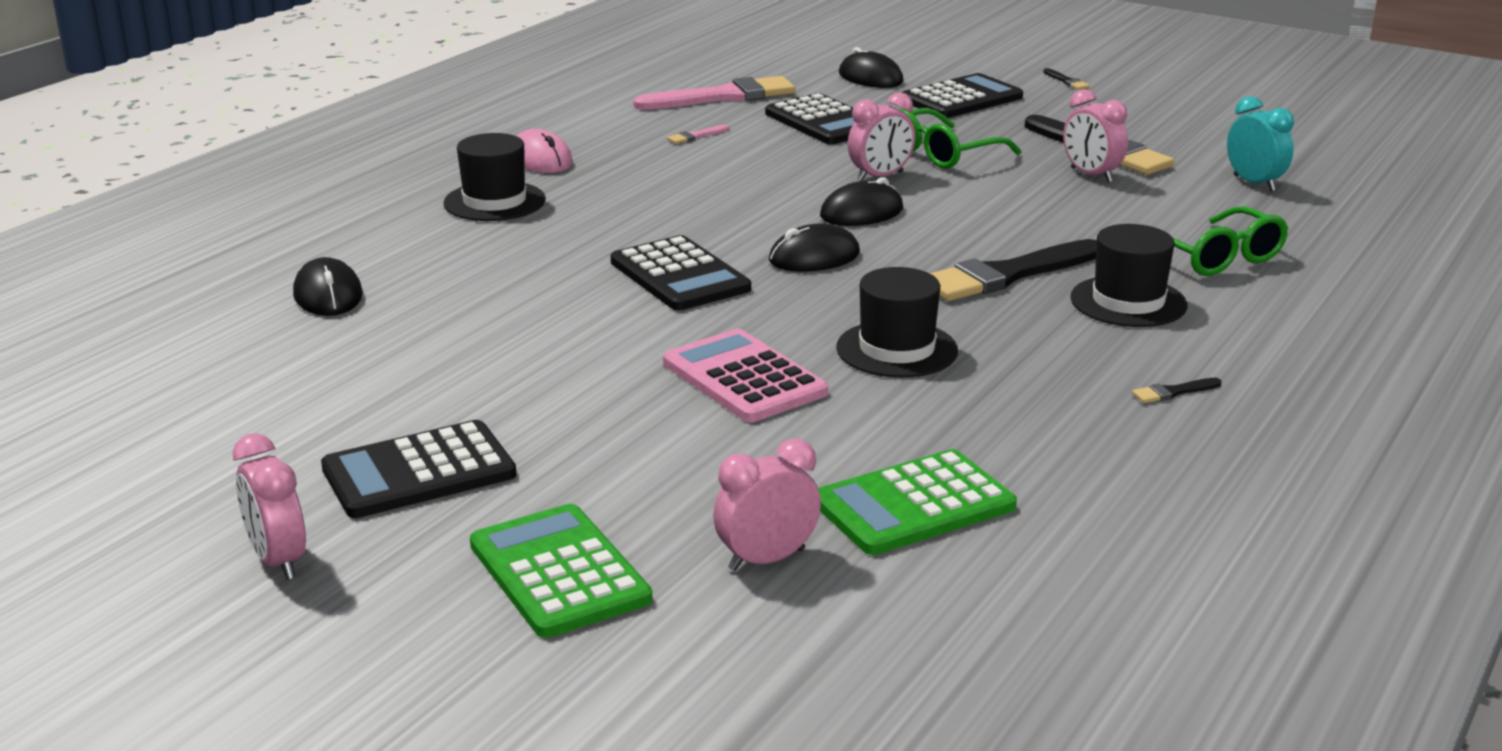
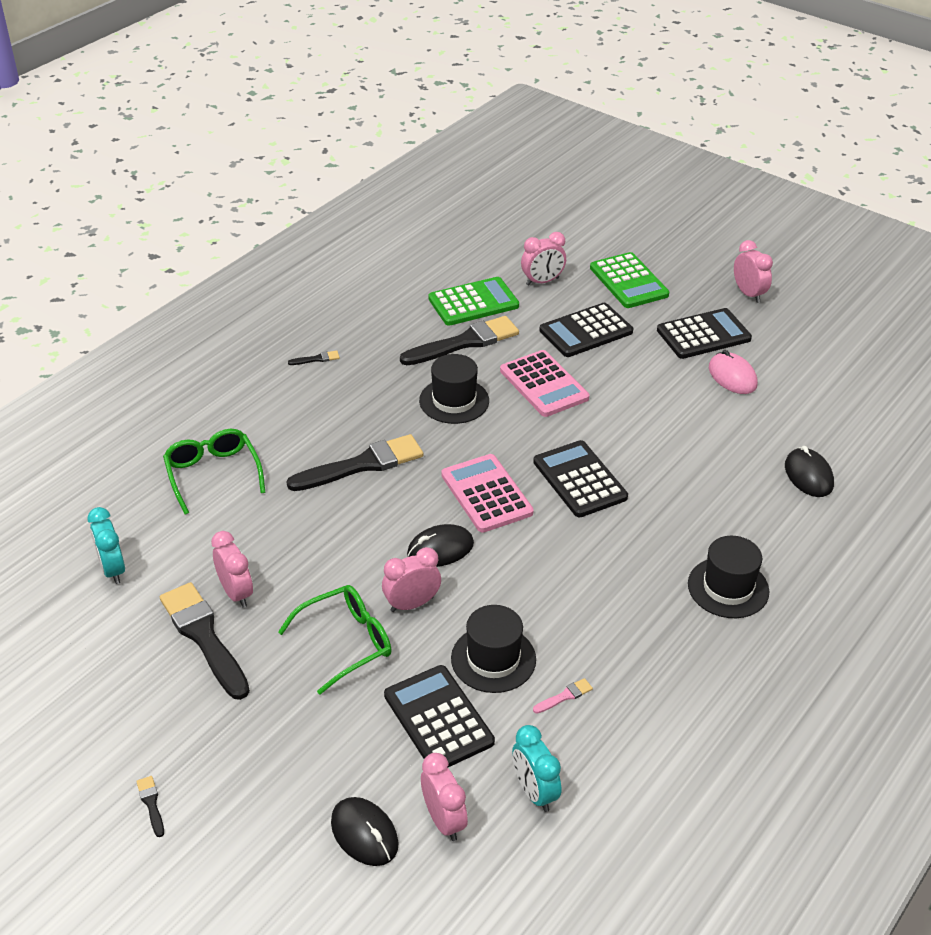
camera: 175 degrees left, 15 degrees up
(540, 159) = (704, 659): pink mouse -> pink mouse (732, 376)
(723, 97) = (534, 792): pink brush -> turquoise clock
(803, 84) = (444, 820): none -> pink clock
(814, 257) = (486, 494): black mouse -> pink calculator
(907, 432) = (465, 342): none -> black brush
(961, 98) = (284, 765): black calculator -> black calculator (586, 331)
(1128, 302) = (298, 432): black hat -> black hat (493, 659)

